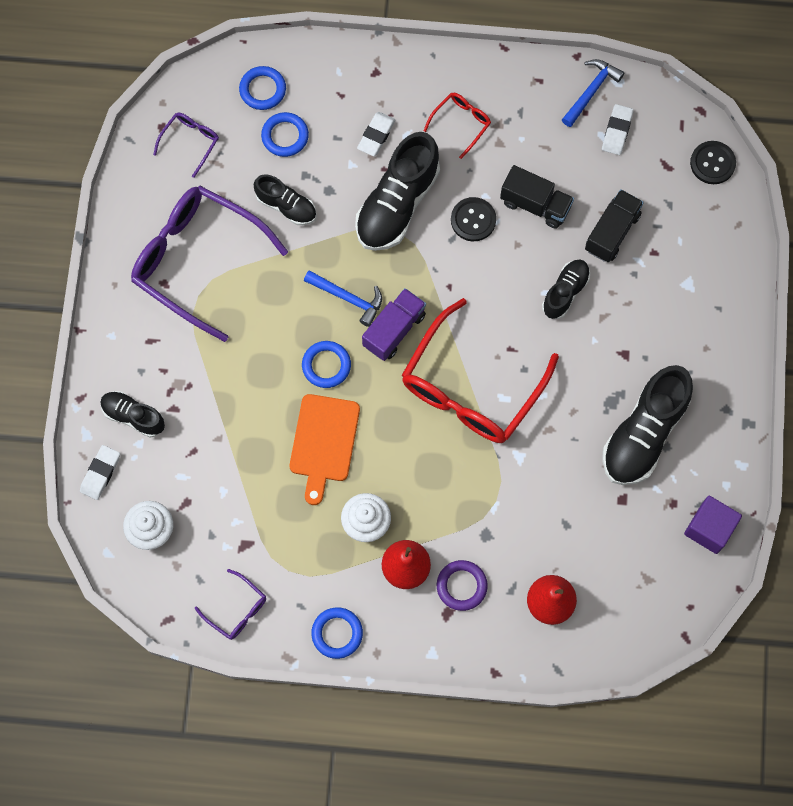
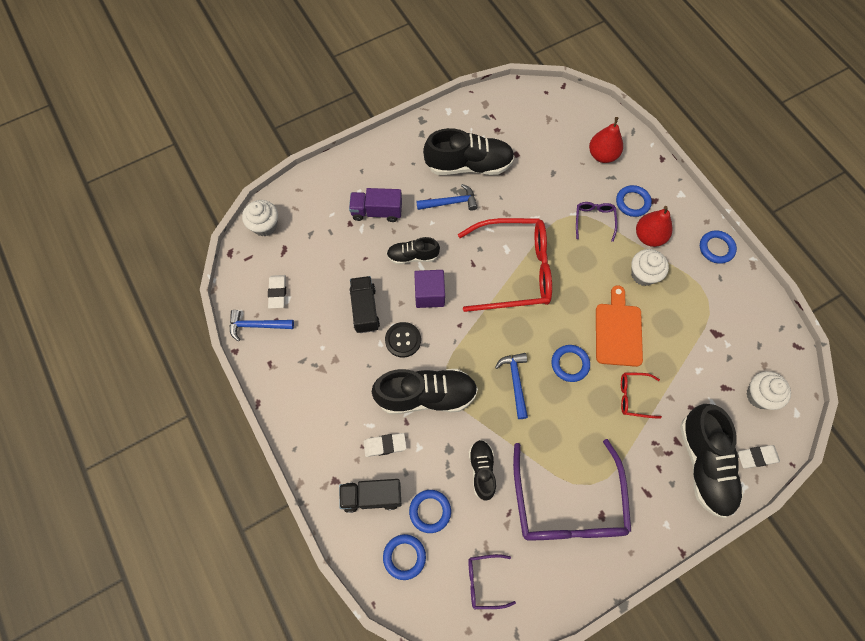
camera: 125 degrees left, 5 degrees down
(133, 416) = (704, 464): black shoe -> black shoe, size x1.80
(236, 609) = (755, 311): purple glasses -> purple glasses (594, 221)
(324, 442) = (618, 331): orange cutting board -> orange cutting board turned 60 degrees counterclockwise
(394, 330) = (514, 339): purple truck -> purple truck (377, 211)
(461, 123) = (337, 394): red glasses -> red glasses (634, 396)
(461, 586) = (632, 202): purple ring -> blue ring
(606, 378) = (450, 202): none -> blue hammer
(612, 232) = (353, 254): black truck -> black truck (371, 496)
(617, 131) = (278, 292): white eraser -> white eraser turned 75 degrees counterclockwise
(709, 528) = (496, 106): purple cube -> purple cube (429, 294)
(712, 163) = (265, 225): black button -> white cupcake

